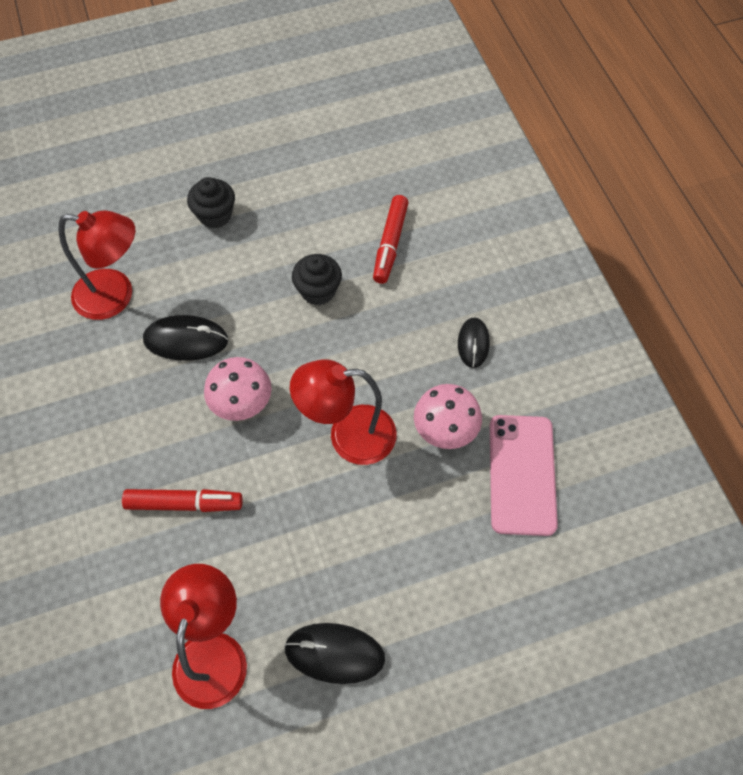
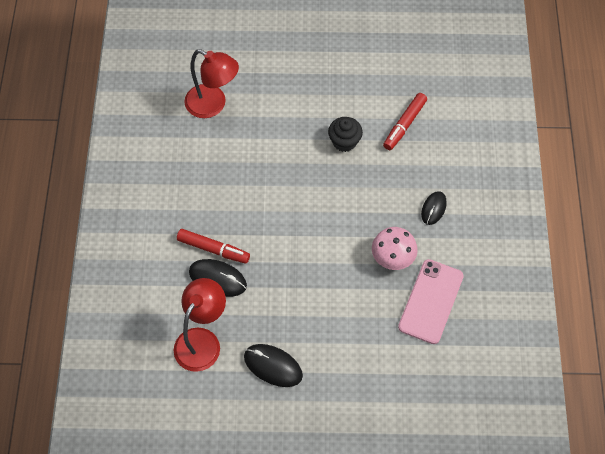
camera: 20 degrees right, 0 degrees up
(186, 340) = (248, 148): black mouse -> black mouse (217, 279)
(215, 215) = (295, 69): black cupcake -> none
(241, 403) = (269, 199): pink mushroom -> none
(348, 436) = (329, 241): red lamp -> none

